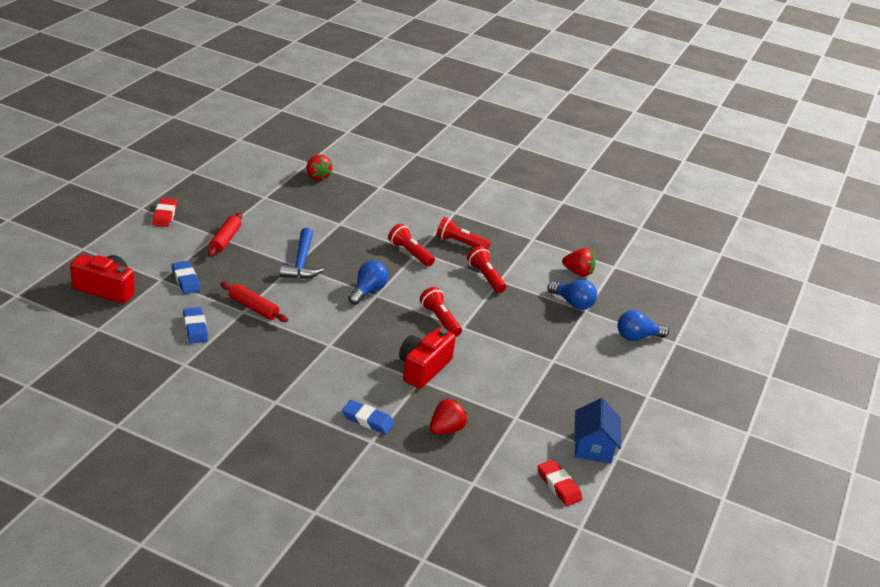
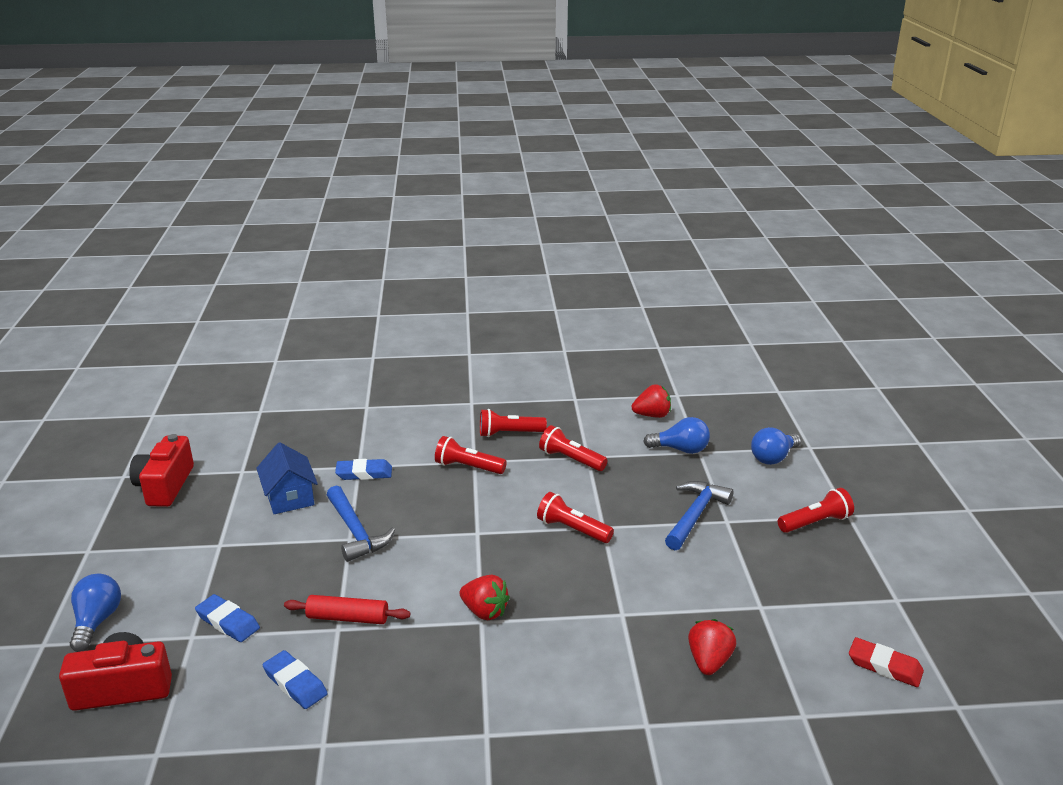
camera: 25 degrees left, 5 degrees down
(165, 215) = (129, 547): red eraser -> none
(225, 240) = (237, 545): red rolling pin -> none
(317, 177) = (285, 423): red strawberry -> red strawberry (484, 611)
(367, 420) = (616, 698): blue eraser -> blue eraser (364, 473)
(368, 291) = (464, 532): blue light bulb -> blue light bulb (97, 621)
(423, 368) = (612, 597): red camera -> red camera (165, 486)
(534, 347) = (695, 515): none -> blue hammer
(593, 447) = (865, 600): blue house -> blue house (289, 497)
(616, 389) = (815, 522): none -> red flashlight

